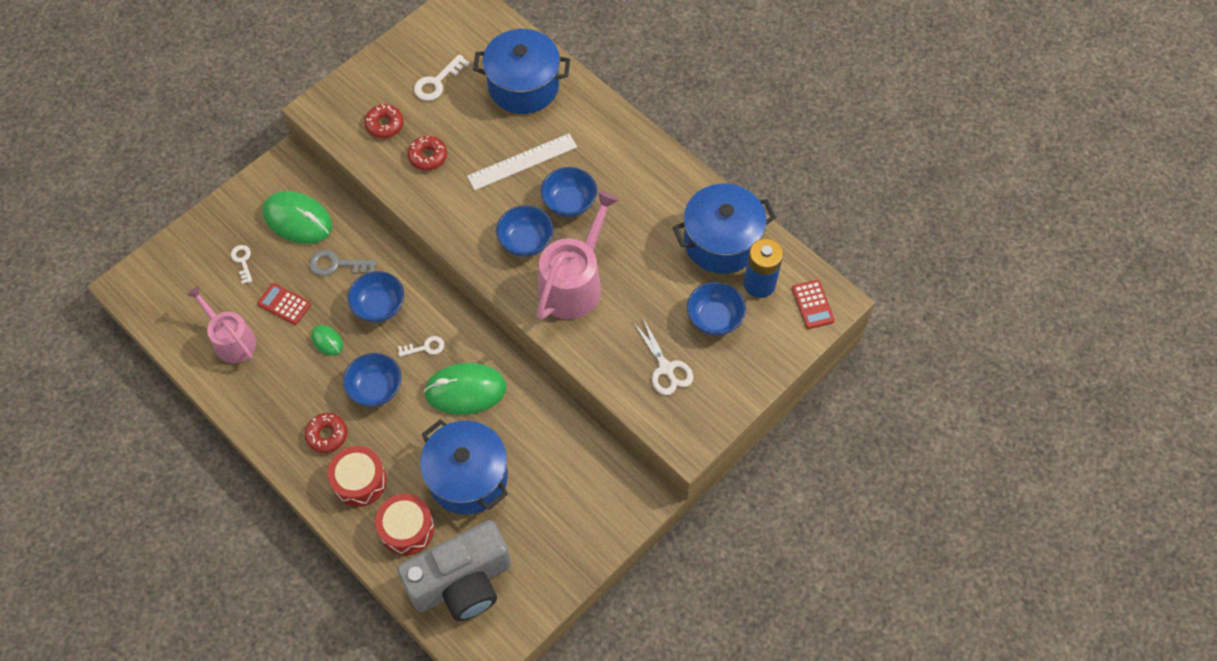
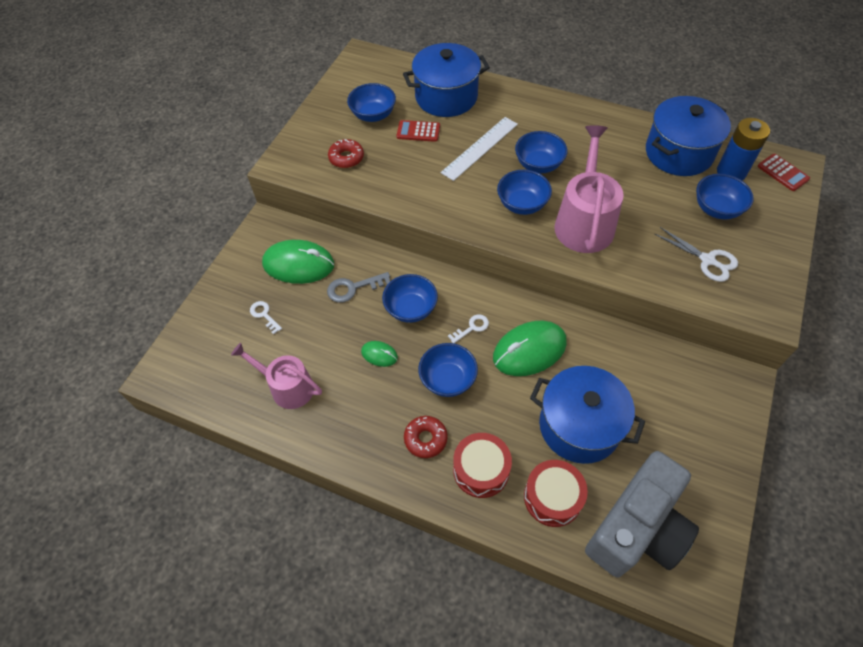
camera: 20 degrees left, 5 degrees down
(284, 304) = (322, 338): red calculator -> red calculator (418, 131)
(428, 156) = (398, 169): red donut -> none
(437, 82) = (373, 115): white key -> blue bowl

